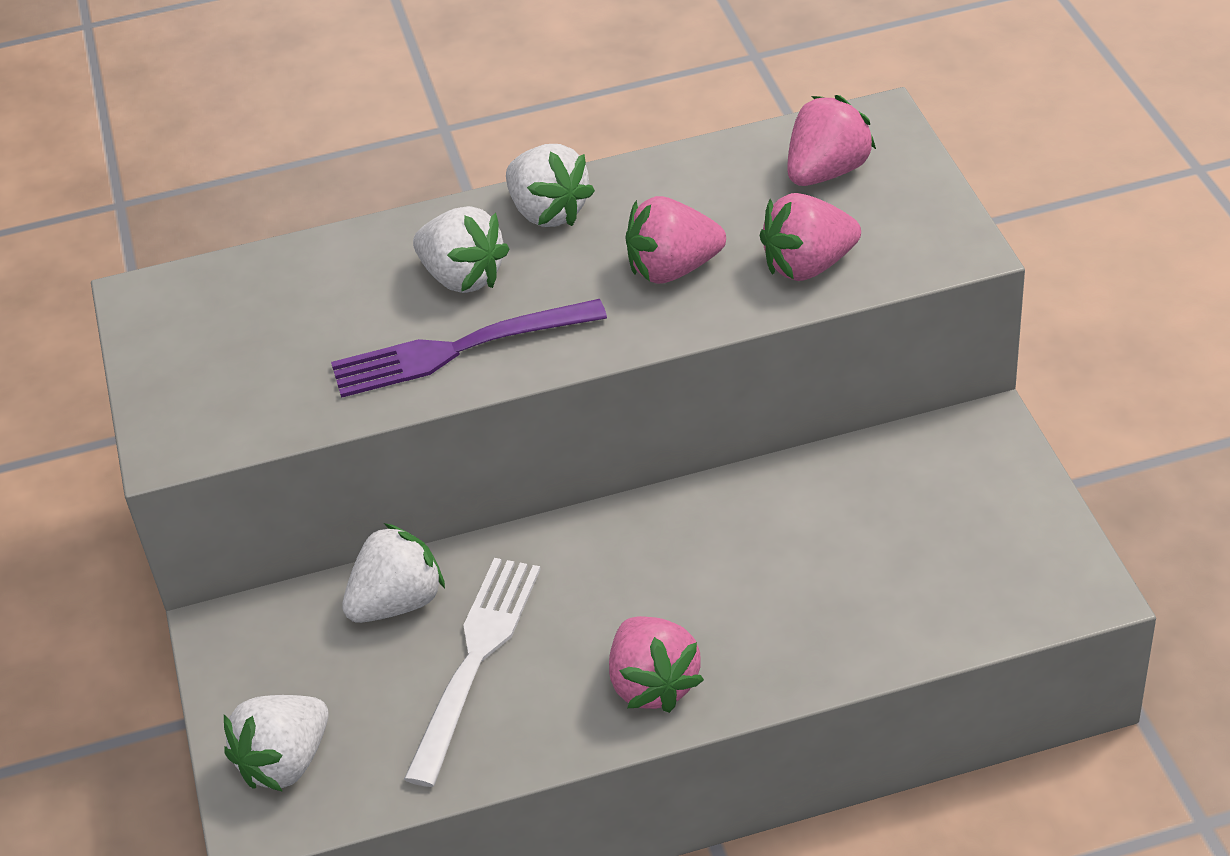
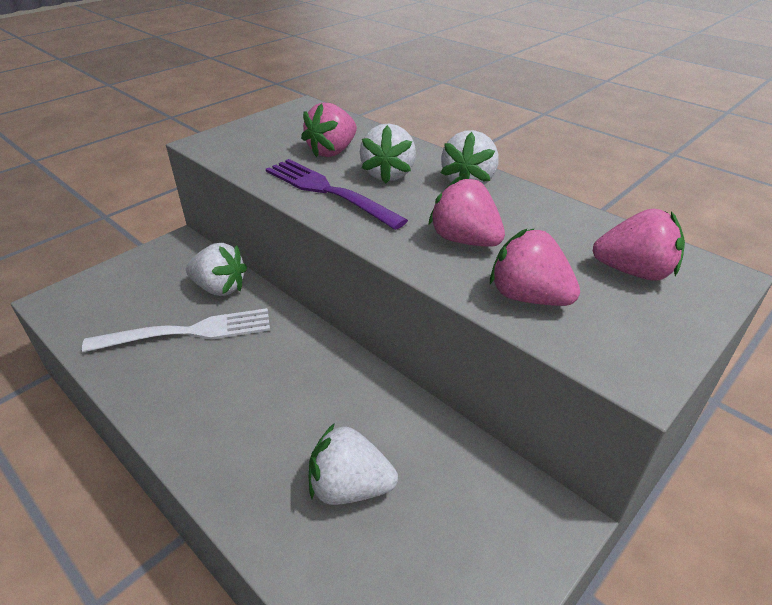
camera: 55 degrees right, 5 degrees down
(285, 762) = (94, 294): white strawberry -> white strawberry (350, 487)
(653, 684) = (194, 418): pink strawberry -> pink strawberry (332, 151)

